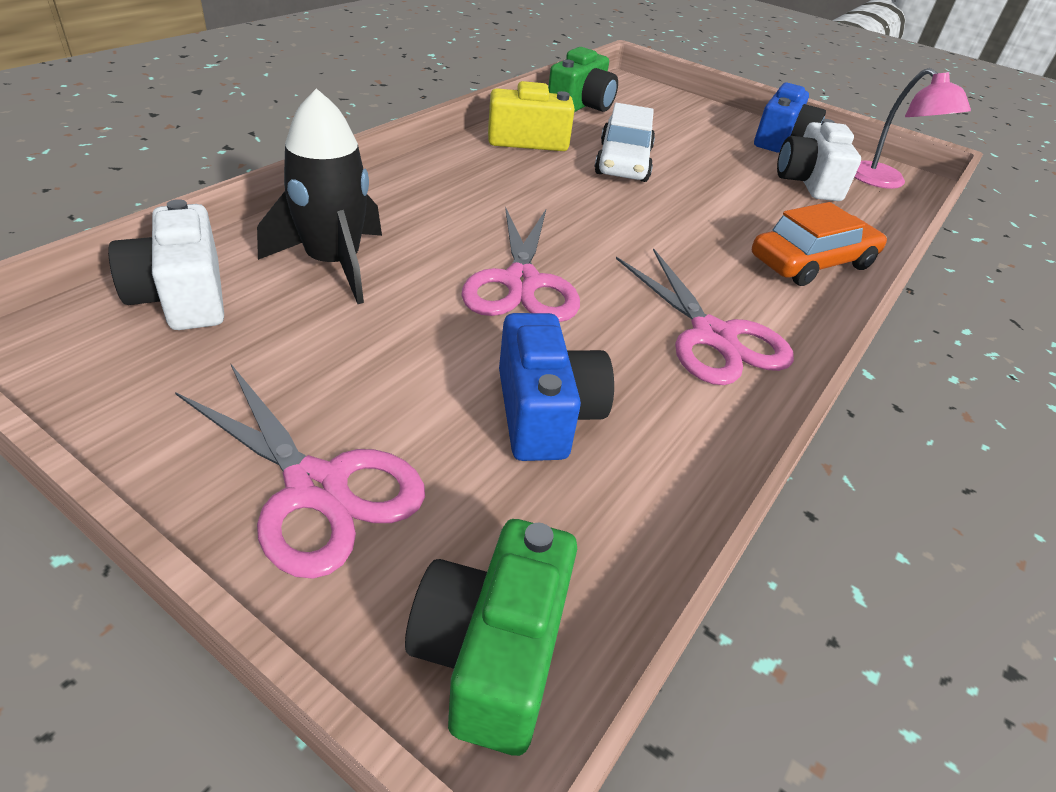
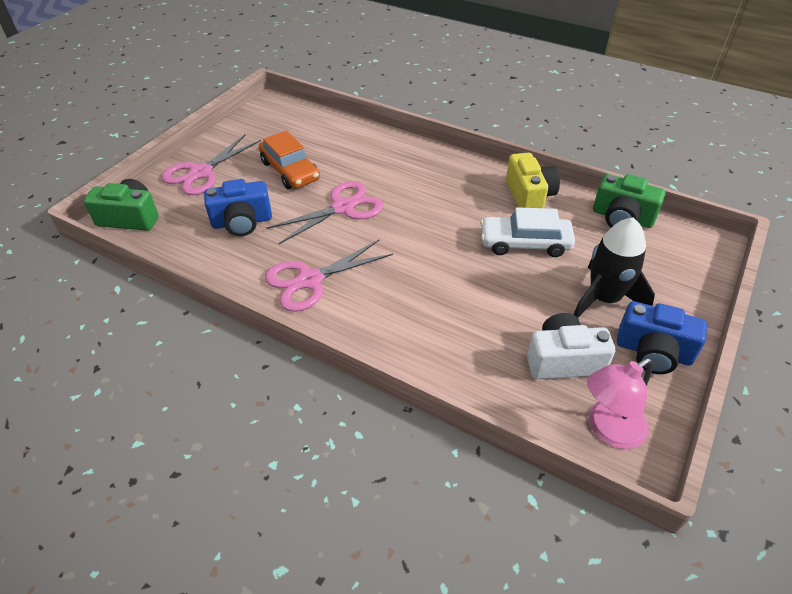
camera: 90 degrees right, 5 degrees up
(182, 296) = (305, 122): white camera -> none
(333, 264) = (342, 150): black rocket -> black rocket (604, 298)
(521, 283) = (343, 207): pink scissors -> pink scissors turned 150 degrees clockwise
(812, 262) = (414, 341): orange car -> orange car (290, 171)

